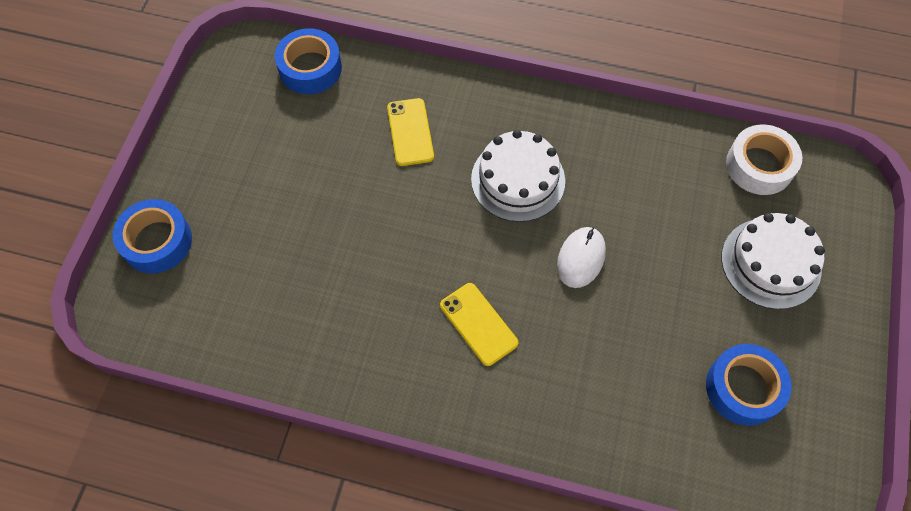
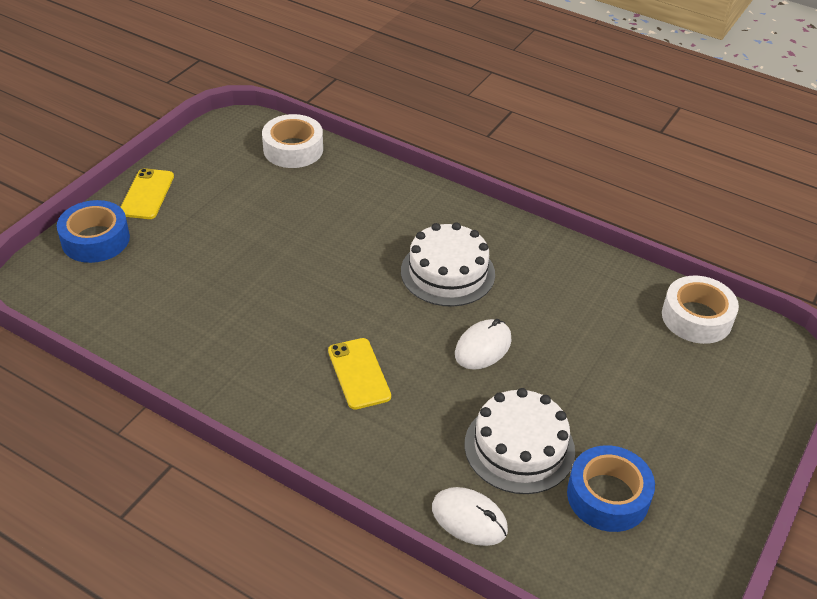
camera: 15 degrees right, 20 degrees down
(310, 68) = (293, 149): blue tape -> white tape
(410, 132) = (362, 214): yellow phone -> yellow phone (147, 194)
(634, 451) = (469, 519): none -> white mouse
(771, 263) = (678, 399): white cake -> white cake (519, 447)

